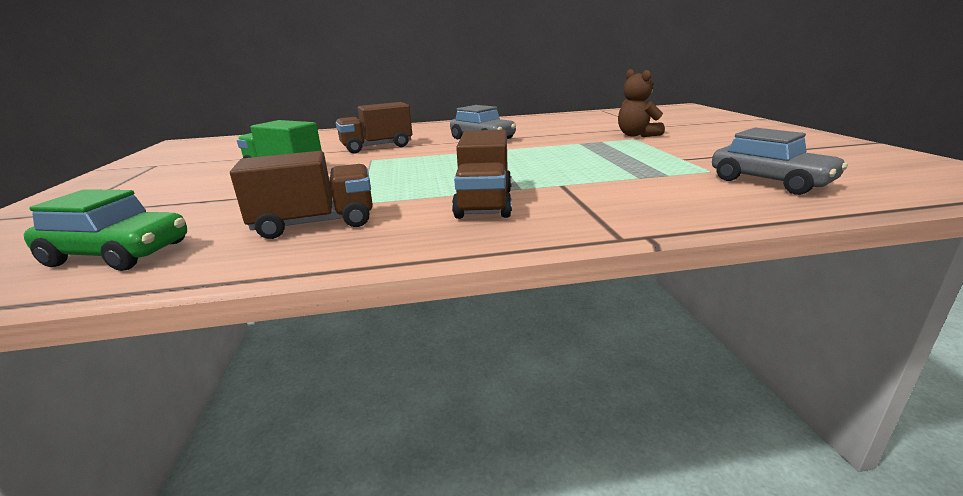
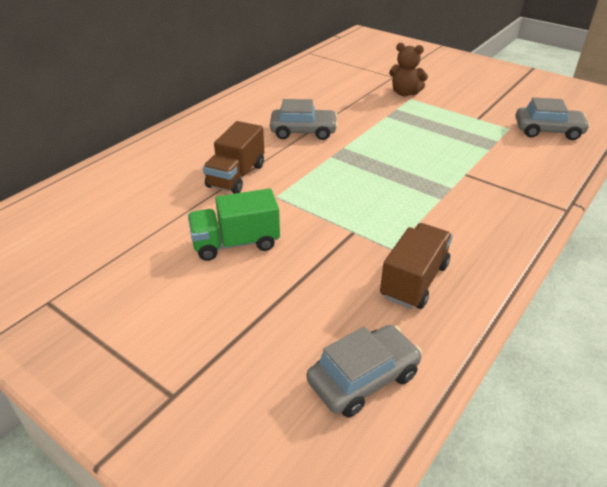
camera: 45 degrees left, 15 degrees up
(118, 254) = (363, 378): green car -> grey car
(484, 203) = (463, 212): brown truck -> none

